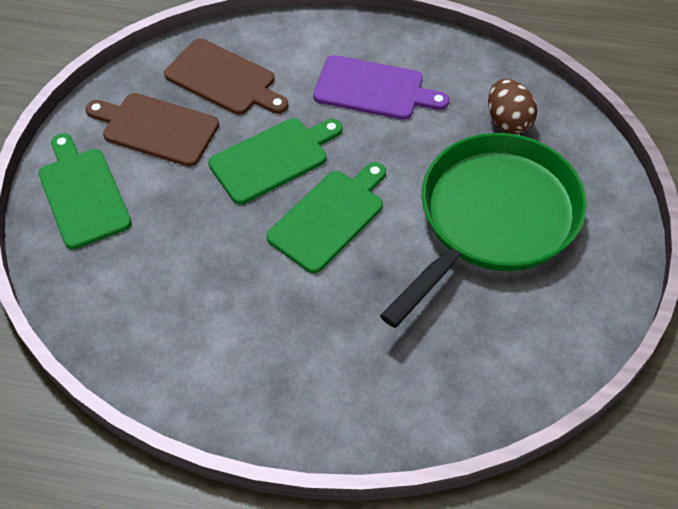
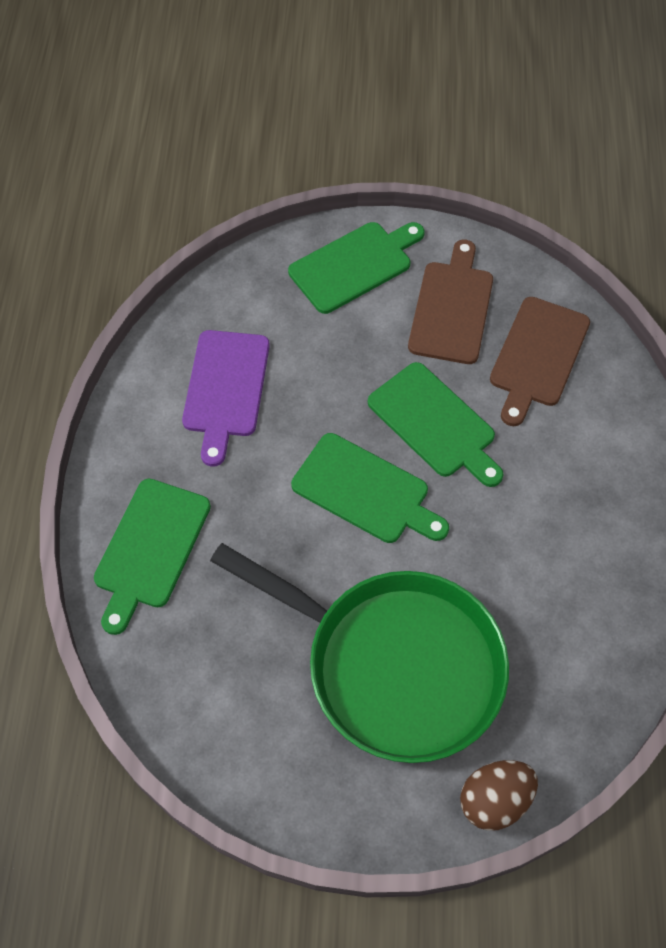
camera: 80 degrees right, 5 degrees up
(358, 397) = (150, 548): none -> green cutting board
(374, 89) = (564, 512): purple cutting board -> purple cutting board (226, 389)
(508, 121) = (551, 673): brown egg -> brown egg (494, 800)

